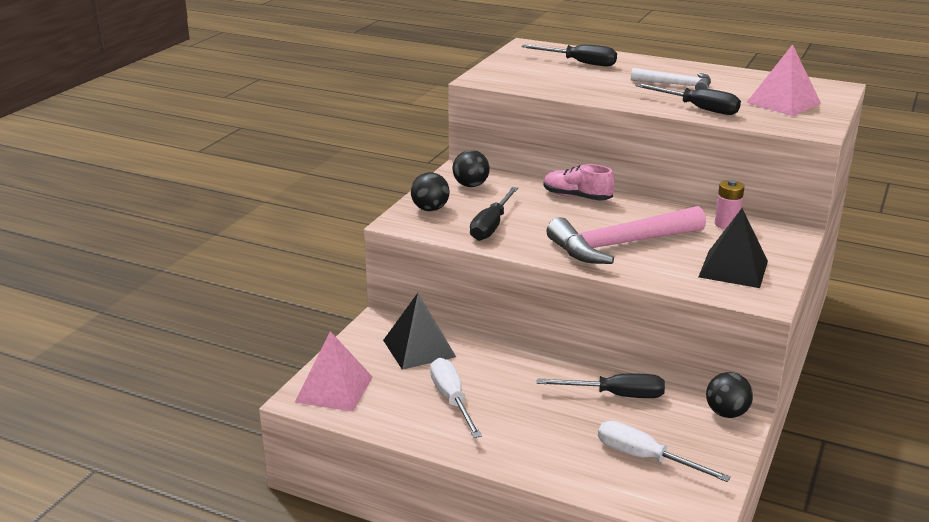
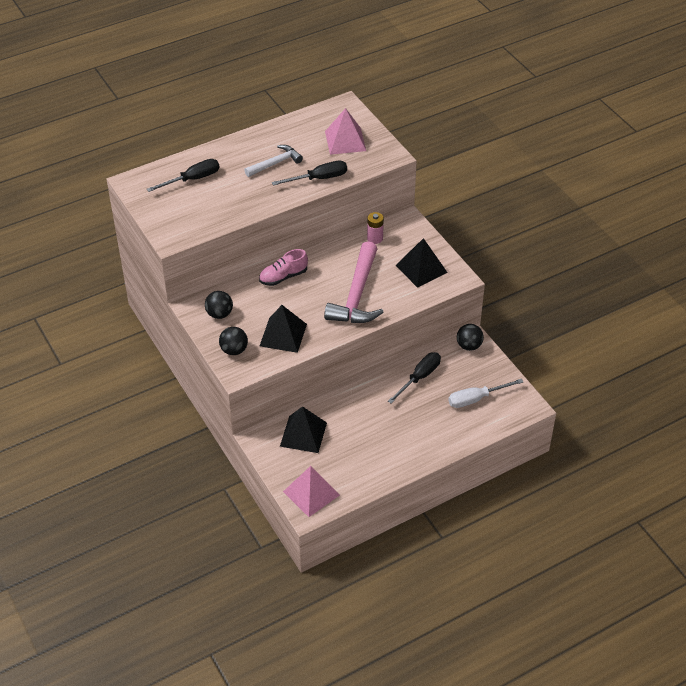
camera: 55 degrees left, 20 degrees up
(452, 399) = (366, 446): white screwdriver -> none
(491, 226) = (283, 335): black screwdriver -> black pyramid

